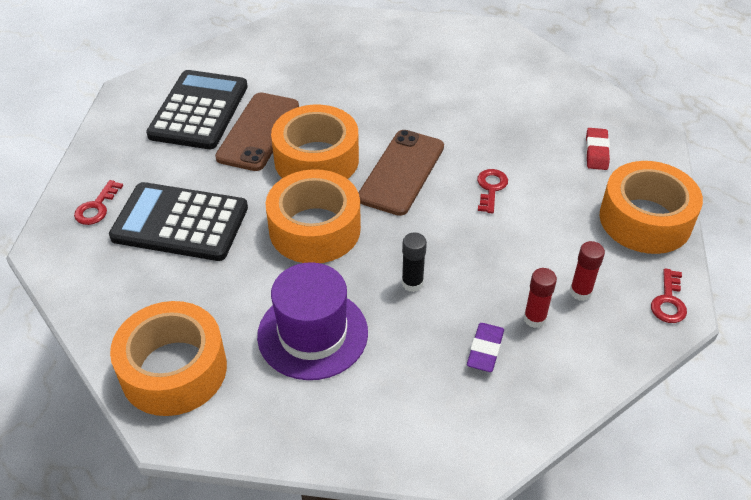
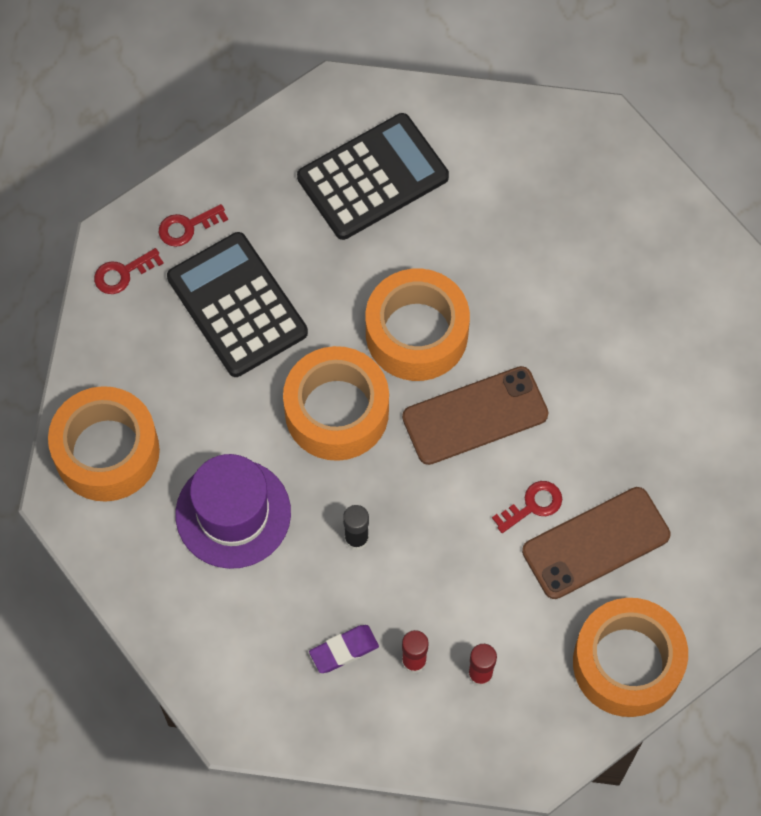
camera: 45 degrees right, 20 degrees up
(258, 131) = (400, 252): brown phone -> brown phone (596, 543)
(596, 152) = (680, 555): red eraser -> none
(668, 301) = (541, 751): red key -> red key (123, 273)

